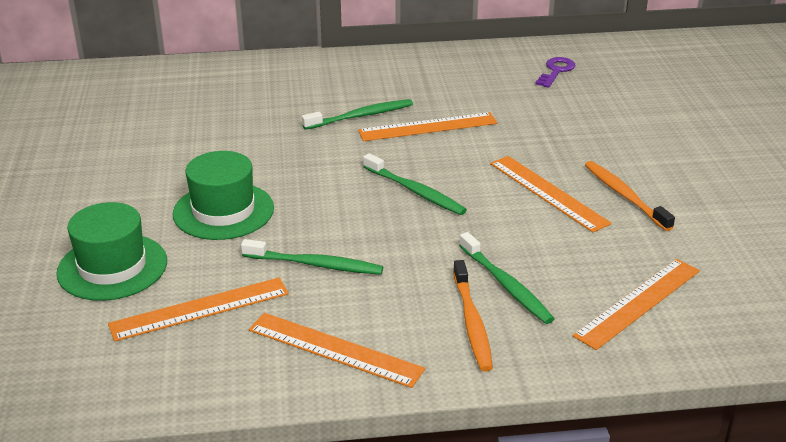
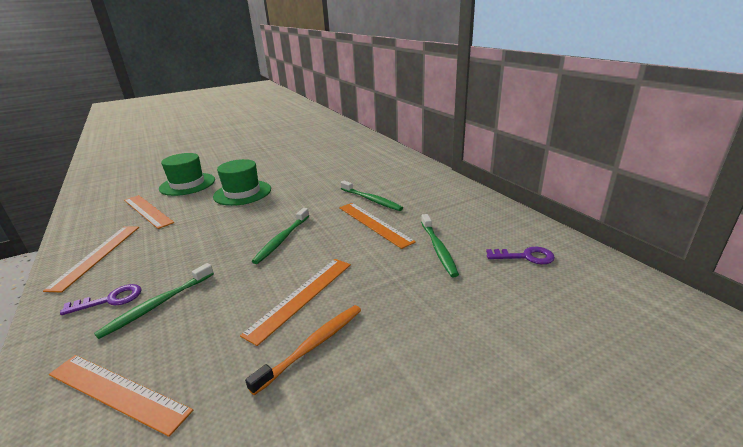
camera: 70 degrees right, 5 degrees down
(316, 264) = (188, 229): green toothbrush -> green toothbrush (438, 249)
(472, 323) = (110, 299): orange toothbrush -> purple key

